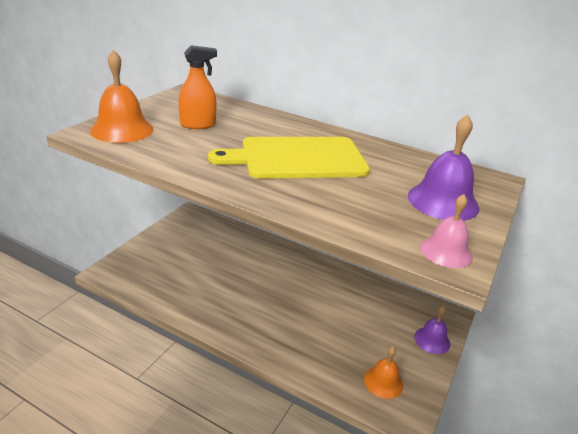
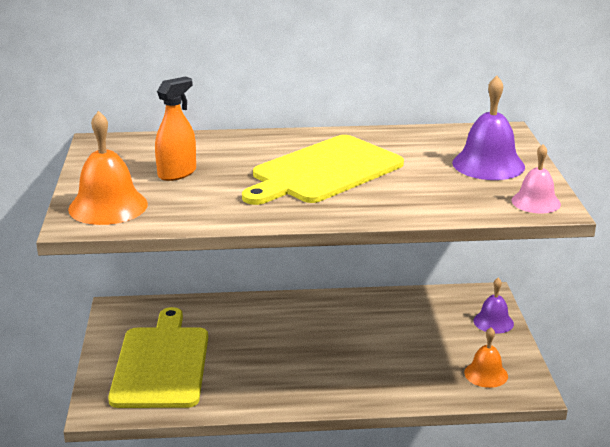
camera: 30 degrees left, 5 degrees down
(174, 260) = (161, 364): none -> yellow cutting board

